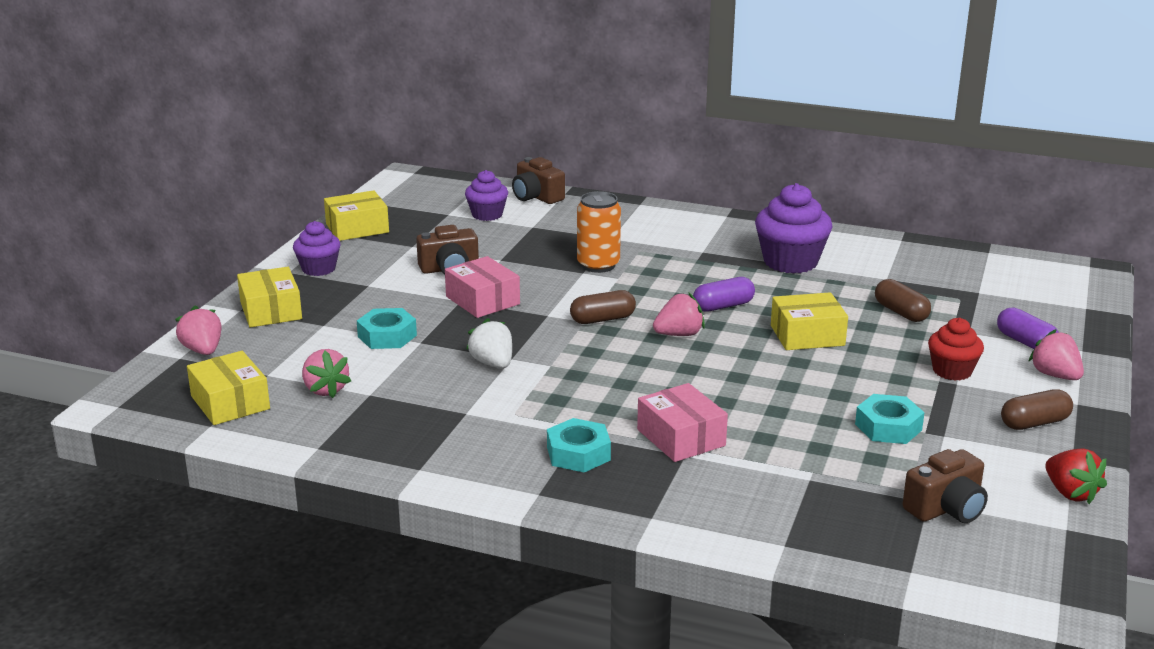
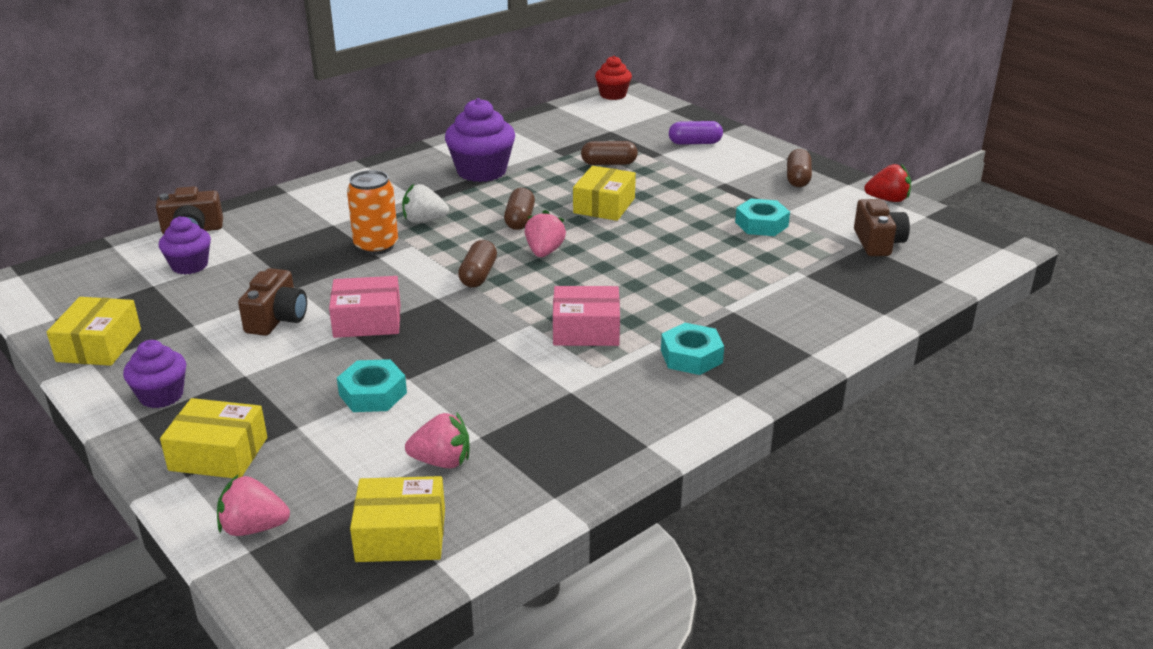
camera: 60 degrees left, 5 degrees up
(493, 363) = (496, 351): white strawberry -> white strawberry (424, 221)
(681, 437) = (706, 304): pink box -> pink box (586, 330)
(723, 306) = (520, 220): purple capsule -> brown capsule
(952, 371) = (708, 178): red cupcake -> red cupcake (613, 95)
(1055, 375) = (745, 151): pink strawberry -> none

